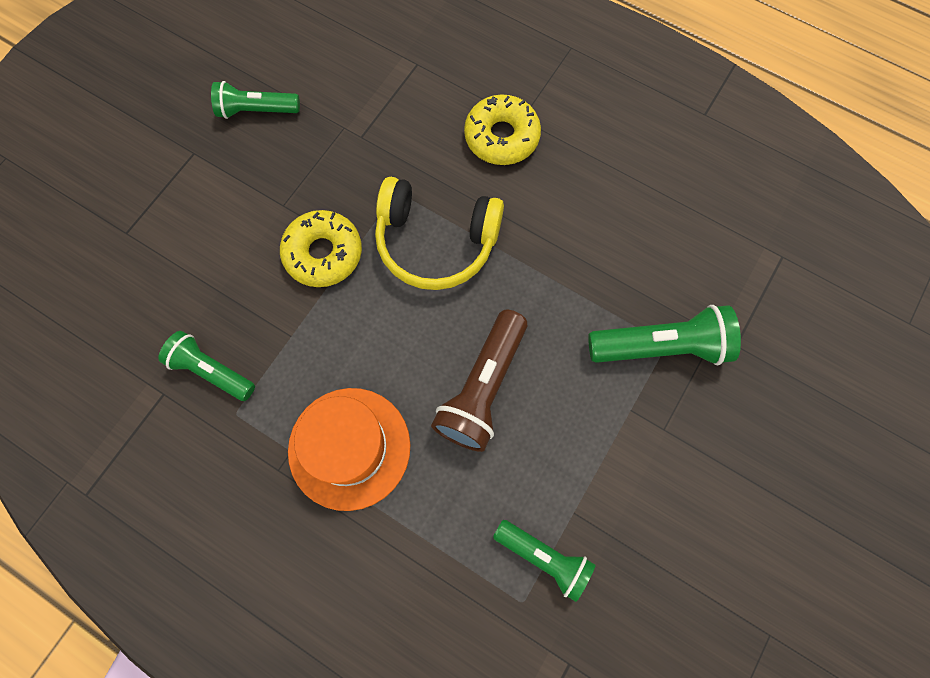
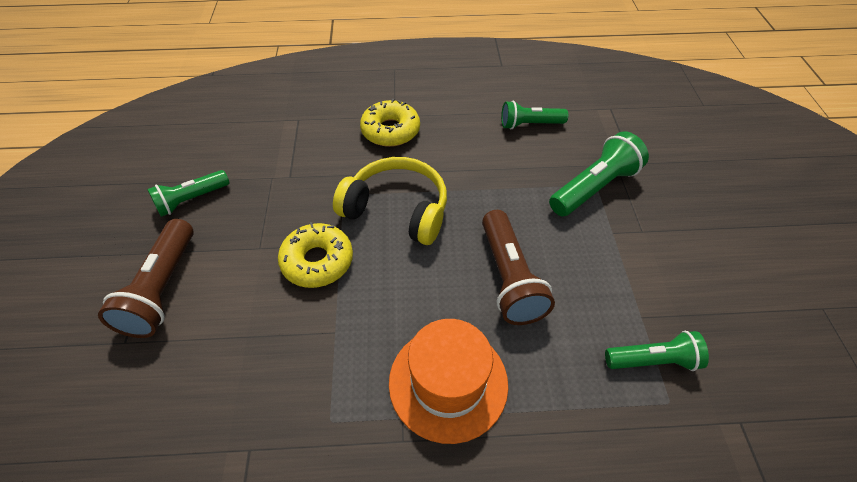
camera: 35 degrees left, 20 degrees down
(180, 198) = (162, 289): none -> brown flashlight
(211, 371) = (283, 401): green flashlight -> green flashlight (529, 124)
(436, 242) = (397, 209): yellow headphones -> yellow headphones turned 135 degrees counterclockwise

